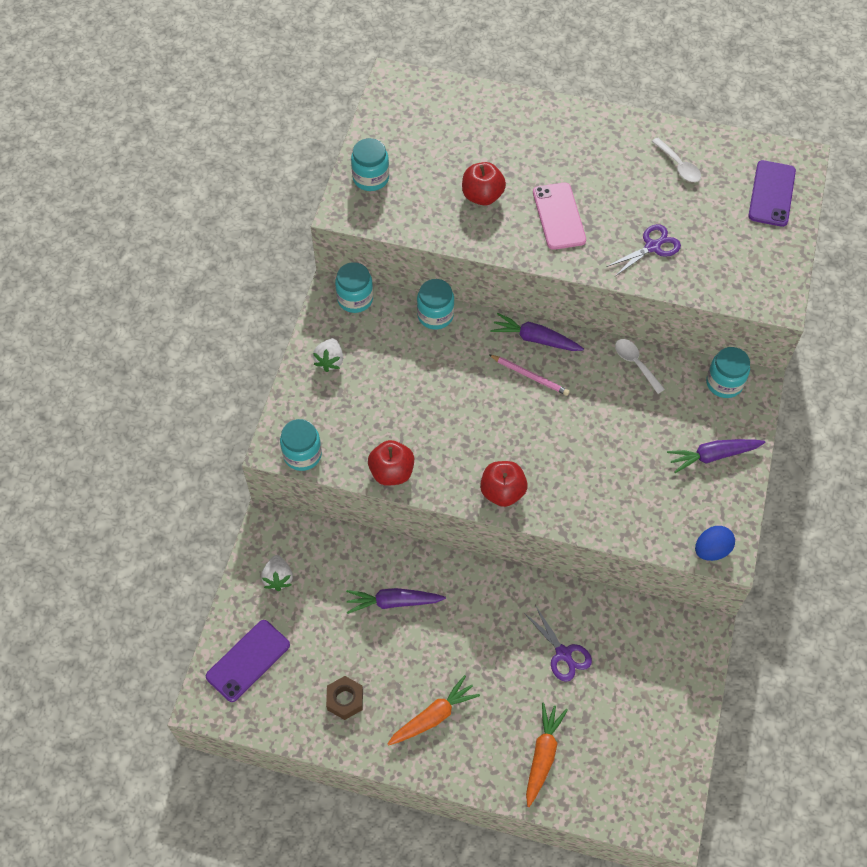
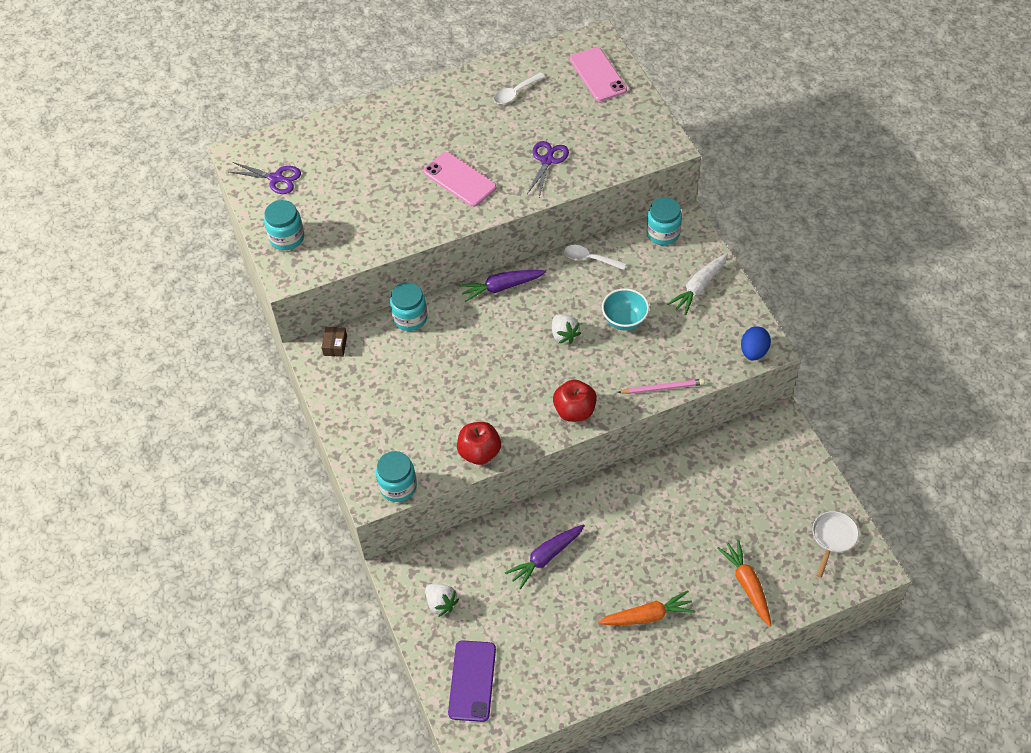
camera: 35 degrees left, 5 degrees down
(330, 361) = (356, 404): white strawberry -> white strawberry (564, 335)
(345, 700) = (572, 653): brown nut -> none
(355, 299) = (335, 345): turquoise jar -> brown box
(434, 716) = (647, 616): orange carrot -> orange carrot turned 60 degrees clockwise
(482, 196) = (388, 199): red apple -> none
(530, 376) = (521, 316): pink pencil -> pink pencil (662, 388)
(563, 654) = (700, 505): purple scissors -> purple scissors (276, 178)
(617, 441) = (624, 320): none -> turquoise bowl
(657, 772) = (832, 538): none -> white pan
(679, 166) = (515, 93): white spoon -> white spoon turned 120 degrees clockwise
(712, 456) = (698, 288): purple carrot -> white carrot
(772, 194) = (598, 75): purple phone -> pink phone

